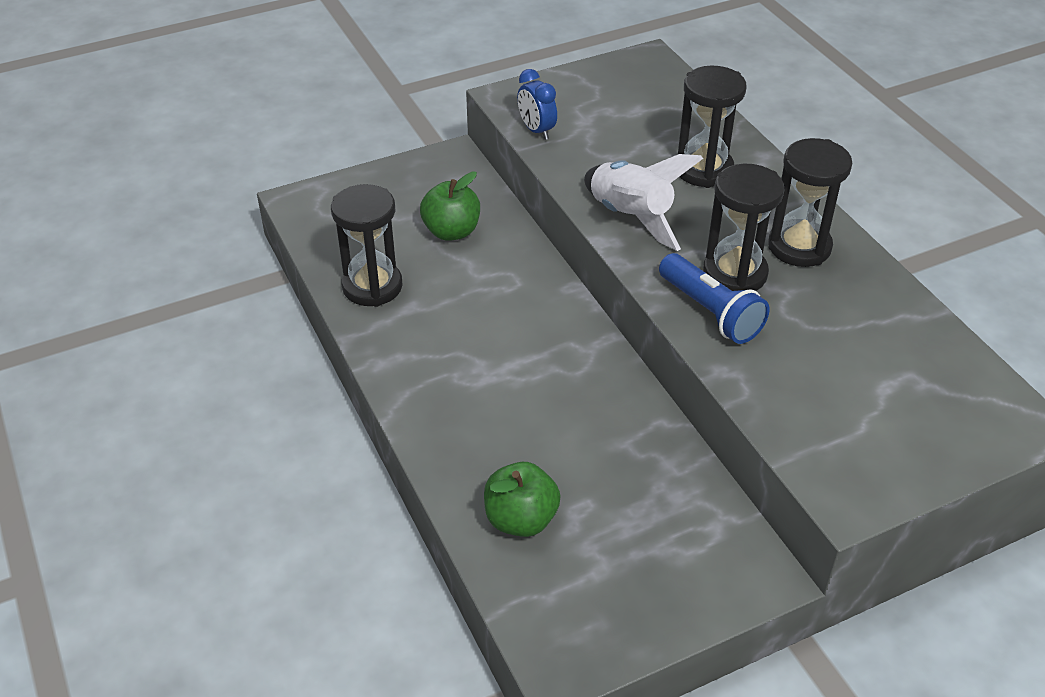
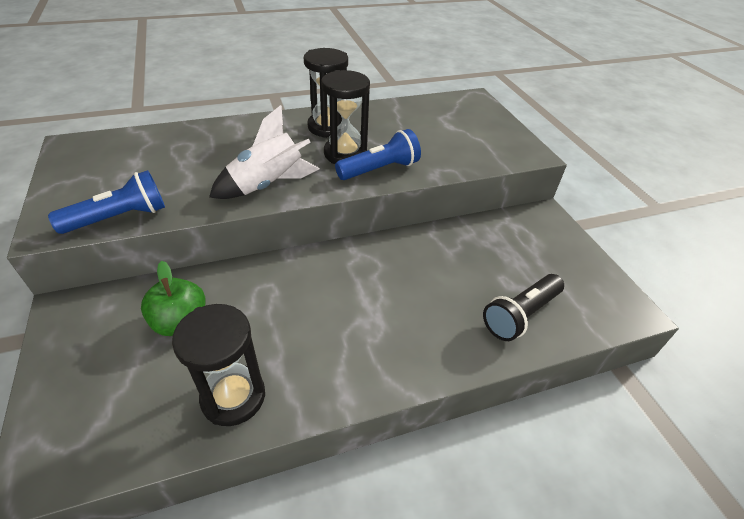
camera: 85 degrees left, 0 degrees up
(521, 519) = (520, 315): green apple -> black flashlight
(536, 130) = (119, 217): blue clock -> blue flashlight
(703, 170) = (230, 146): black hourglass -> none

